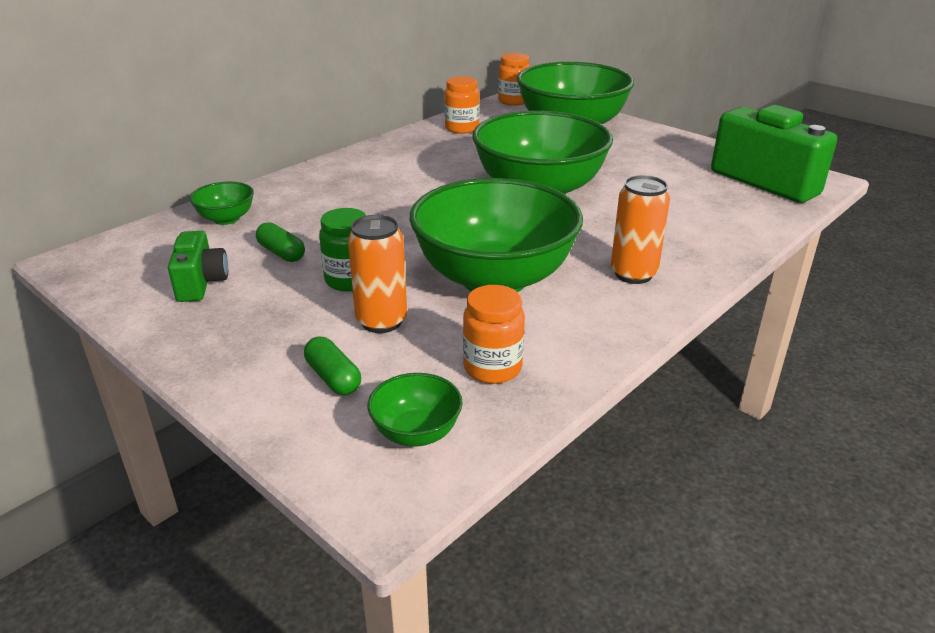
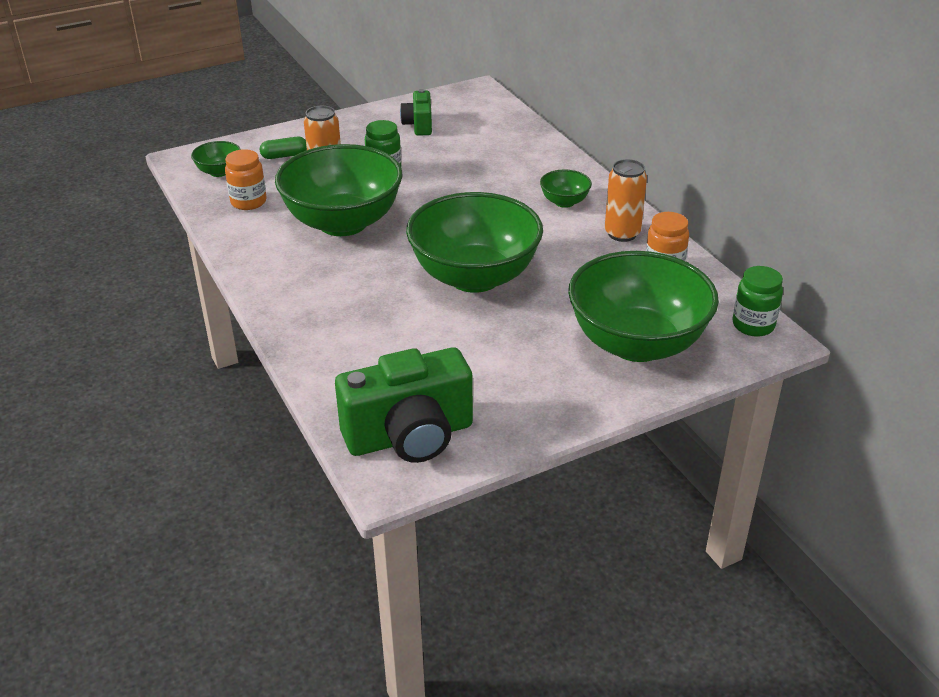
camera: 110 degrees right, 5 degrees up
(201, 283) = (418, 125): green camera -> green camera turned 75 degrees clockwise
(226, 219) = (508, 136): green bowl -> green bowl (564, 202)
(281, 253) = (440, 152): green capsule -> none
(513, 101) = (753, 325): orange jar -> green jar
(633, 274) = (302, 282): orange can -> orange can (622, 233)

